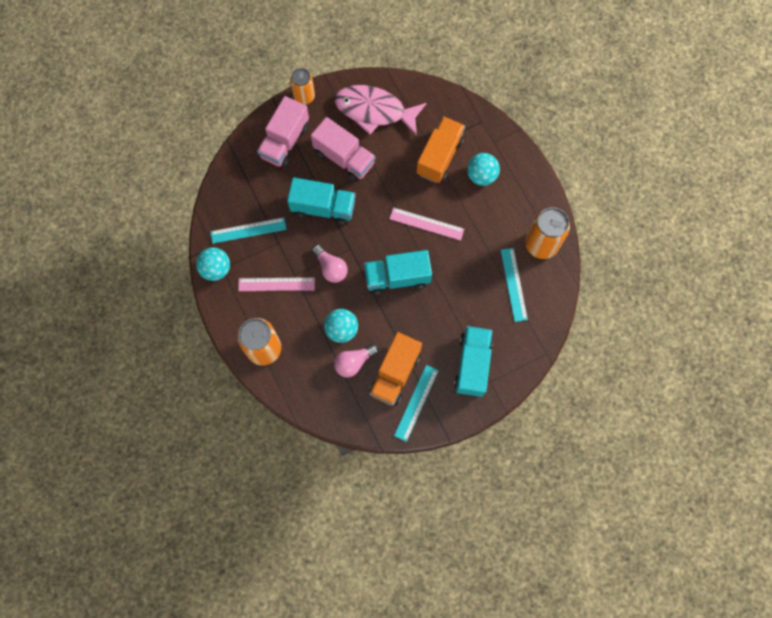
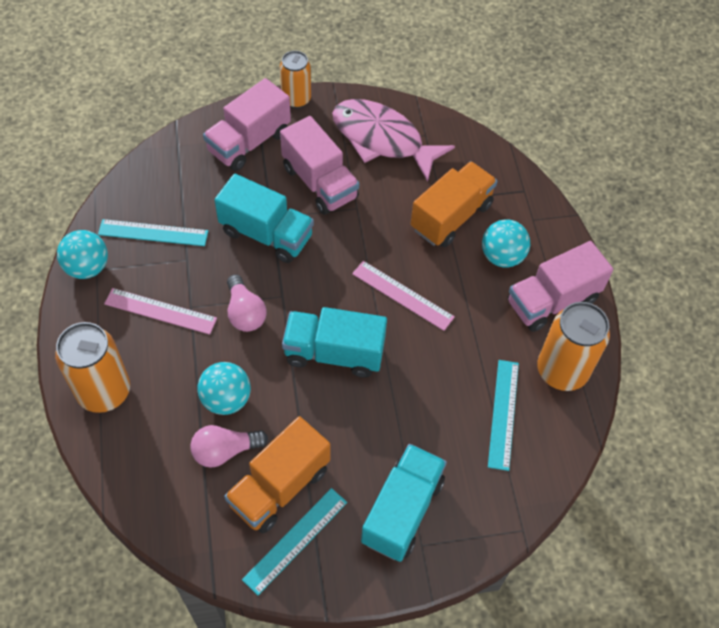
camera: 15 degrees right, 15 degrees down
(522, 198) = (552, 301): none -> pink truck

